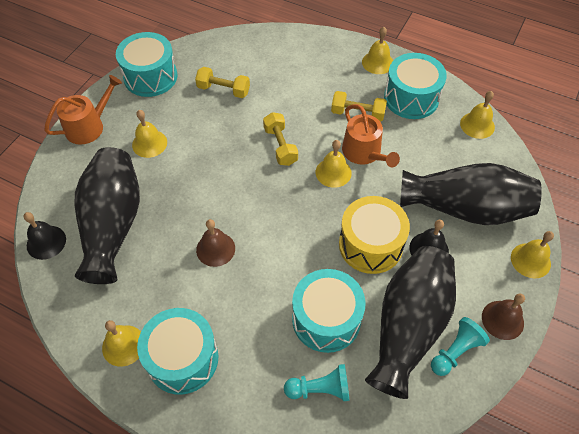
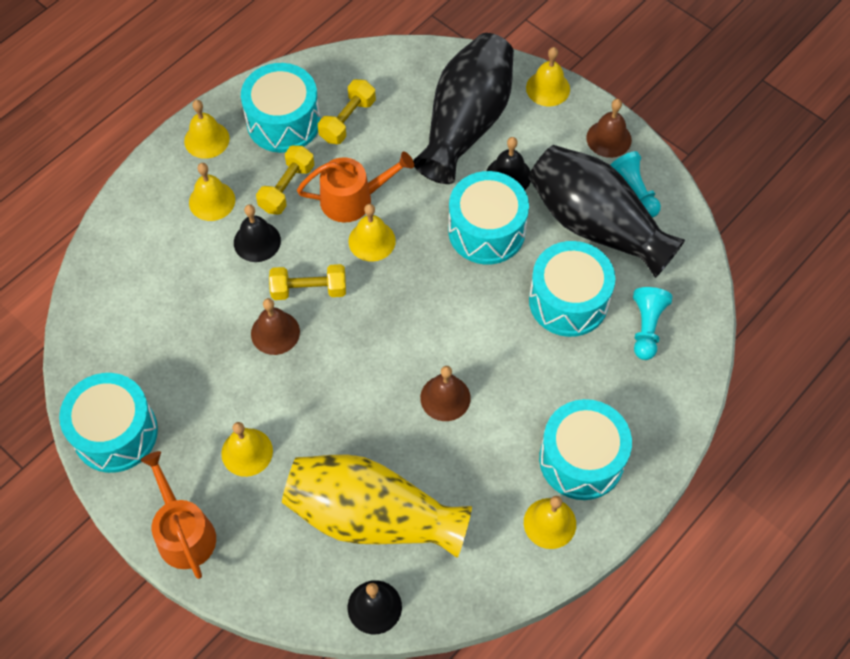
camera: 75 degrees left, 5 degrees up
(113, 225) = (372, 516): black vase -> yellow vase
(223, 90) = (182, 338): yellow dumbbell -> yellow dumbbell (347, 120)
(241, 136) = (275, 332): none -> brown bell
(308, 108) = (257, 241): none -> black bell
(370, 245) = (486, 231): yellow drum -> turquoise drum
(477, 125) = (352, 69): yellow bell -> yellow bell (212, 201)

